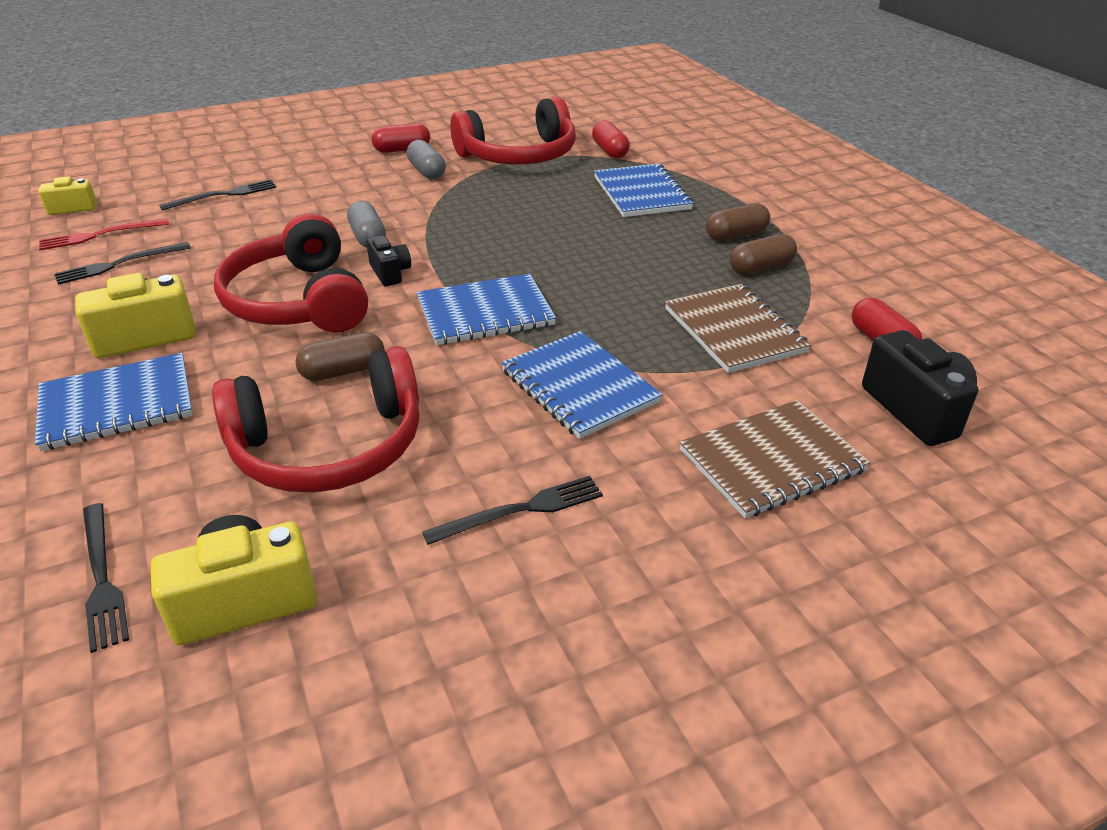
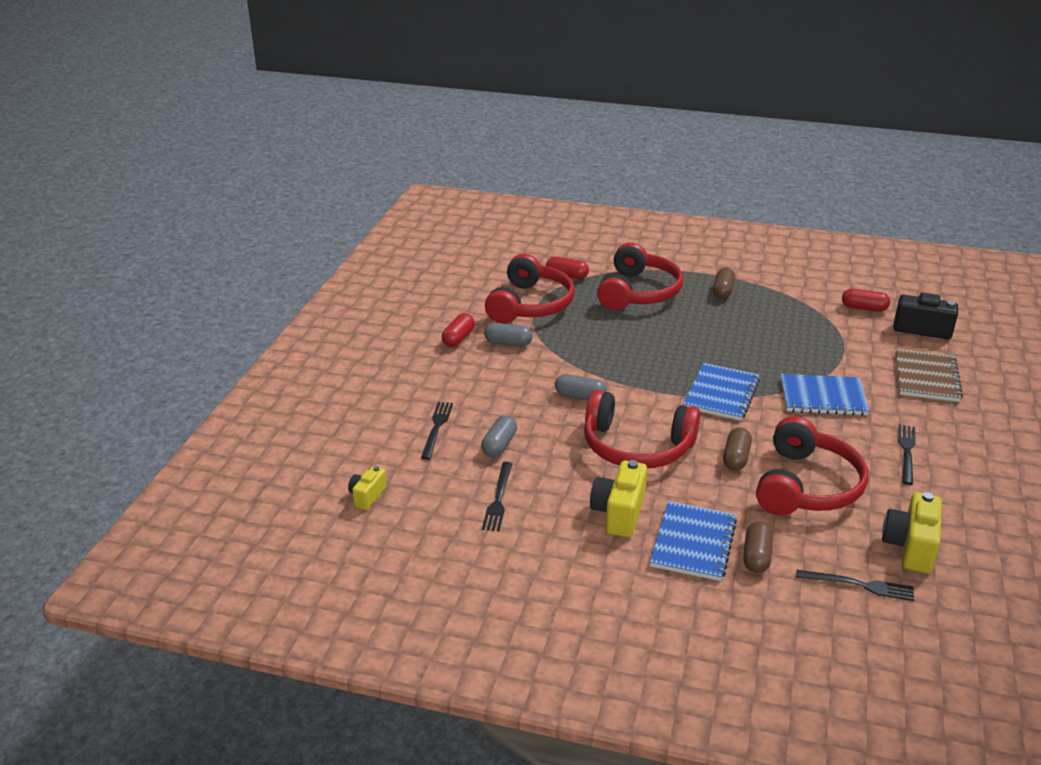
camera: 50 degrees left, 5 degrees down
(100, 235) = (437, 495): red fork -> none
(222, 231) = (499, 445): none -> grey capsule
(390, 273) = (638, 405): black camera -> none
(641, 193) = (638, 292): blue notebook -> red headphones
(734, 330) = (816, 336): brown notebook -> none
(761, 268) = (765, 301): brown capsule -> brown capsule (756, 556)

